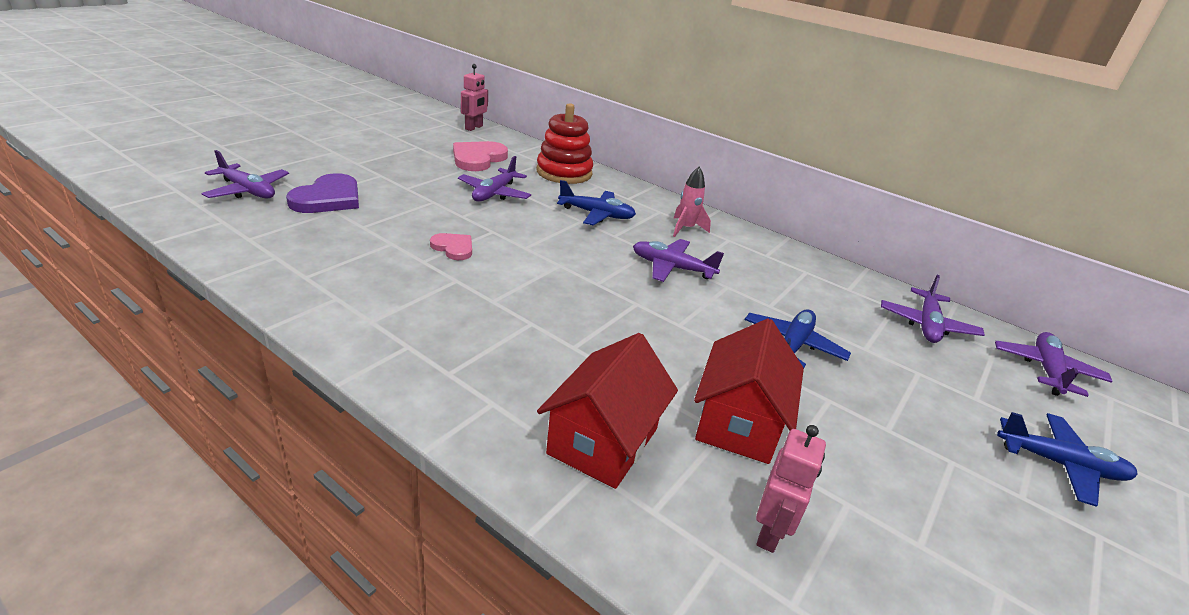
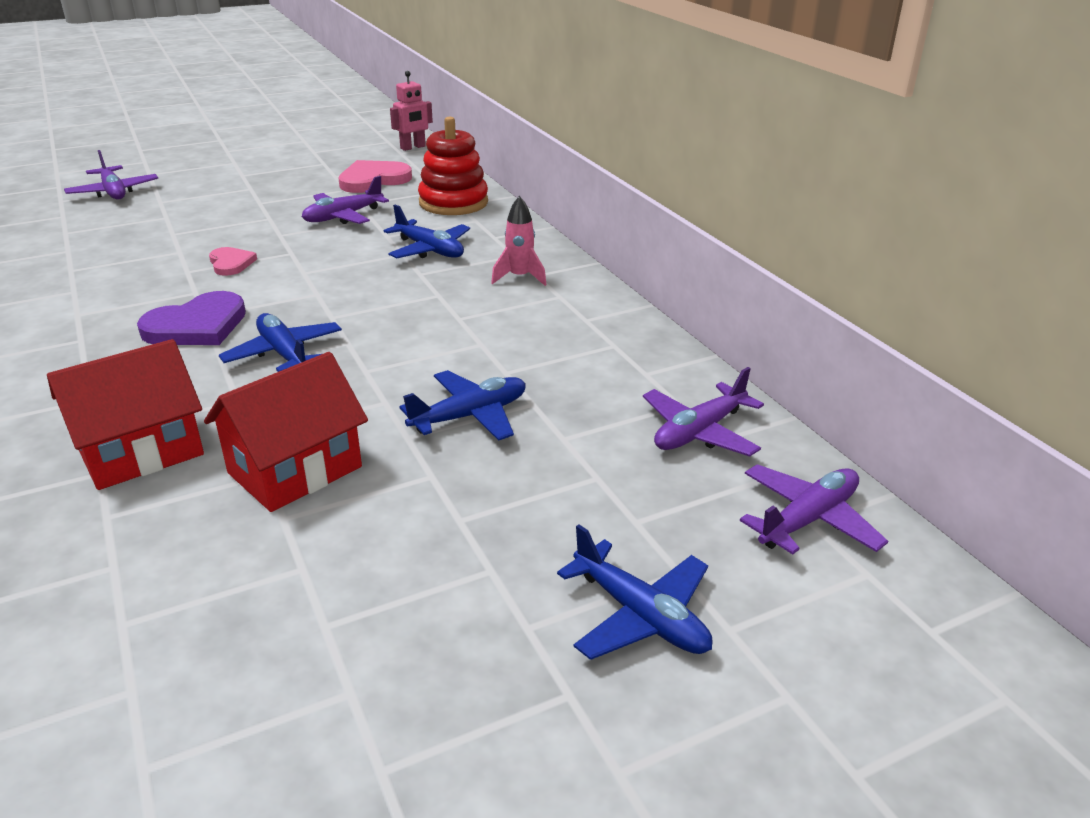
camera: 30 degrees right, 0 degrees up
(328, 198) = (174, 205): purple heart -> purple heart (197, 326)
(603, 323) = (284, 354): none -> blue plane
(672, 268) = (440, 315): purple plane -> none
(770, 531) = (187, 564): pink robot -> none

